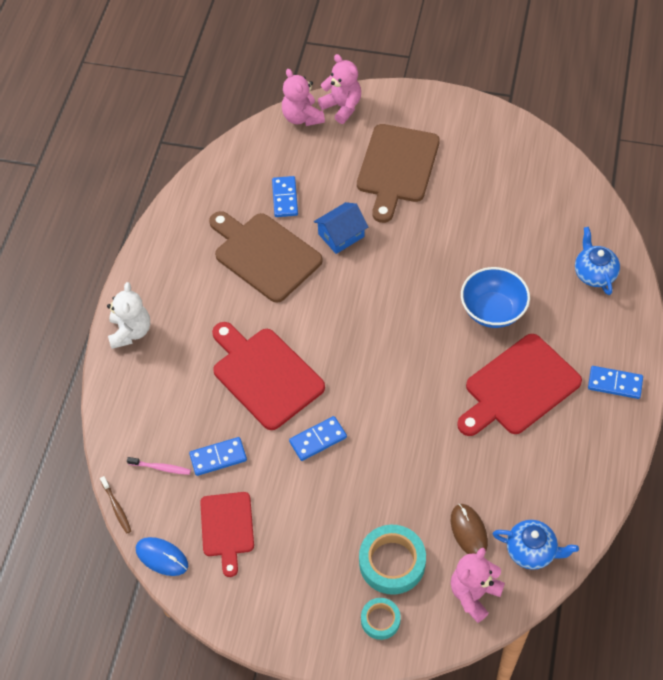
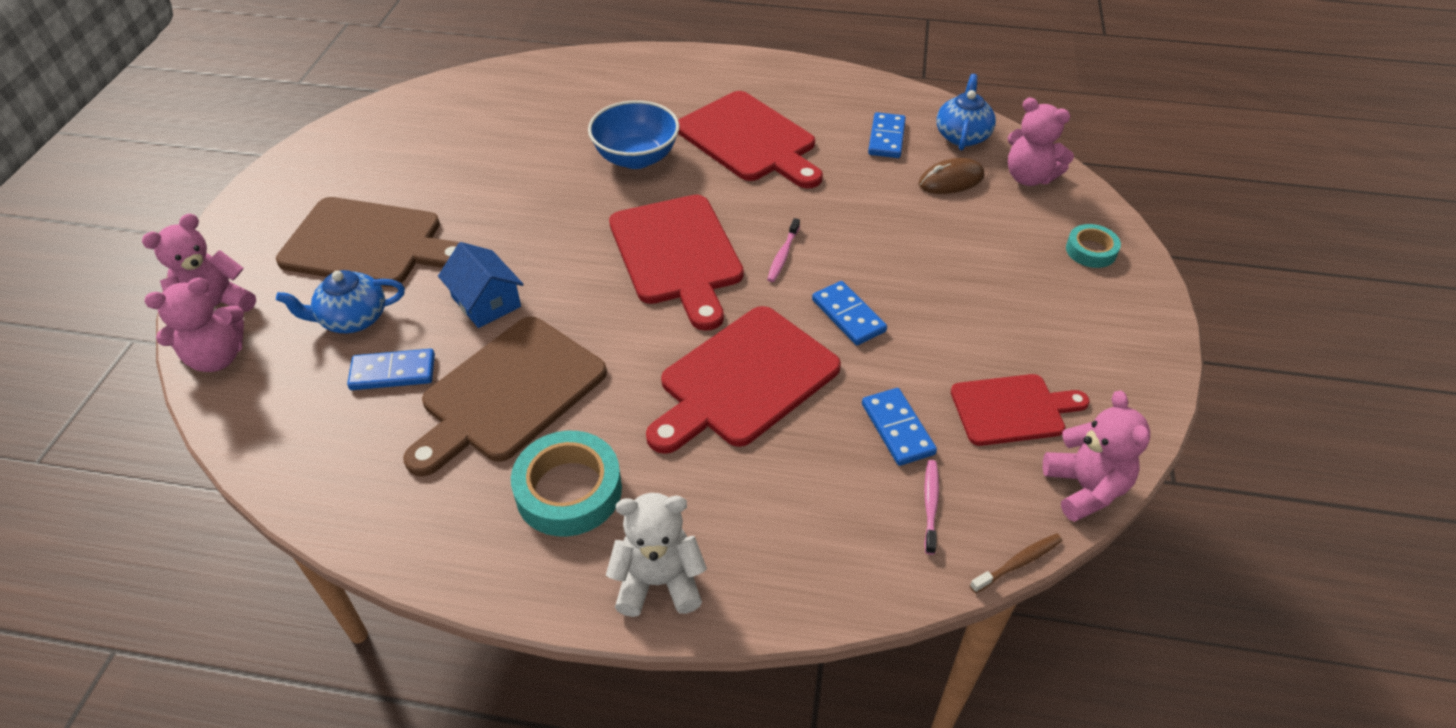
camera: 95 degrees left, 10 degrees down
(162, 557) = (1085, 488): blue mouse -> pink teddy bear
(380, 403) = (783, 255): none -> pink toothbrush
(382, 338) = (677, 255): none -> red cutting board
(392, 562) = (1011, 242): turquoise tape -> turquoise tape (568, 490)
(594, 273) = (587, 82): blue teapot -> blue teapot (352, 319)
(615, 383) = (740, 74): blue domino -> blue domino (886, 138)

